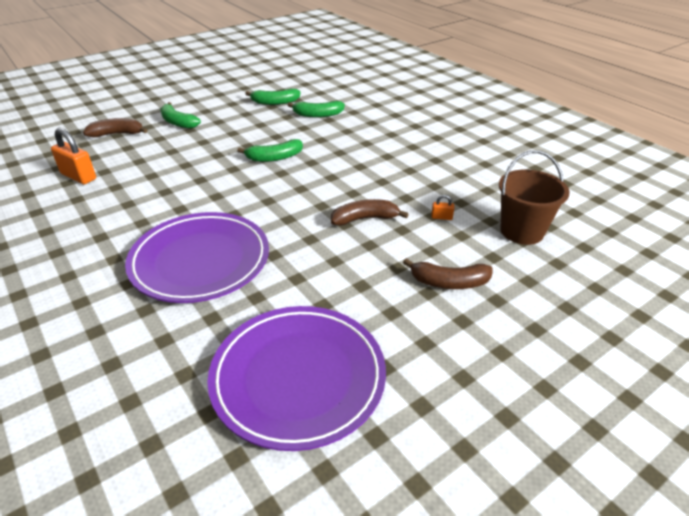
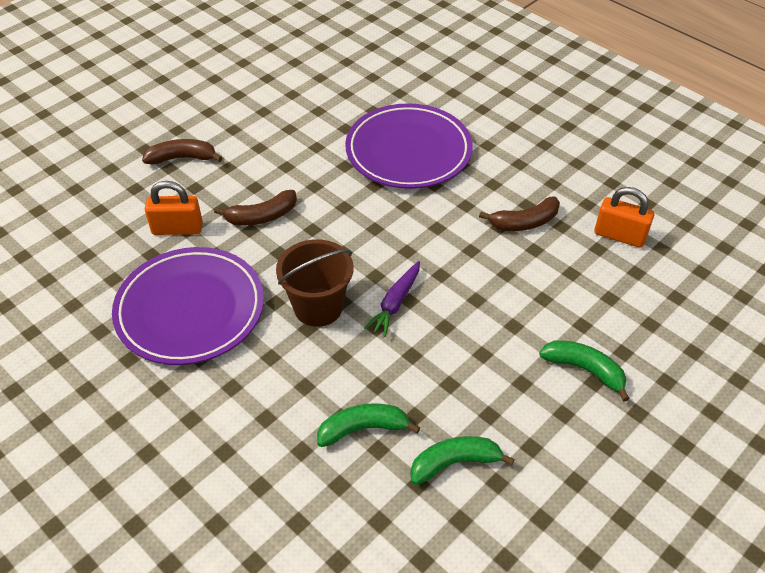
camera: 170 degrees right, 10 degrees up
(117, 134) = (651, 325): brown banana -> brown banana (524, 222)
(274, 158) = (395, 303): green banana -> purple carrot
(298, 378) = (296, 82): purple plate -> purple plate (190, 310)
(441, 217) = (177, 229): orange padlock -> orange padlock, size x2.16
(522, 231) = (95, 221): brown bucket -> brown bucket (318, 307)

